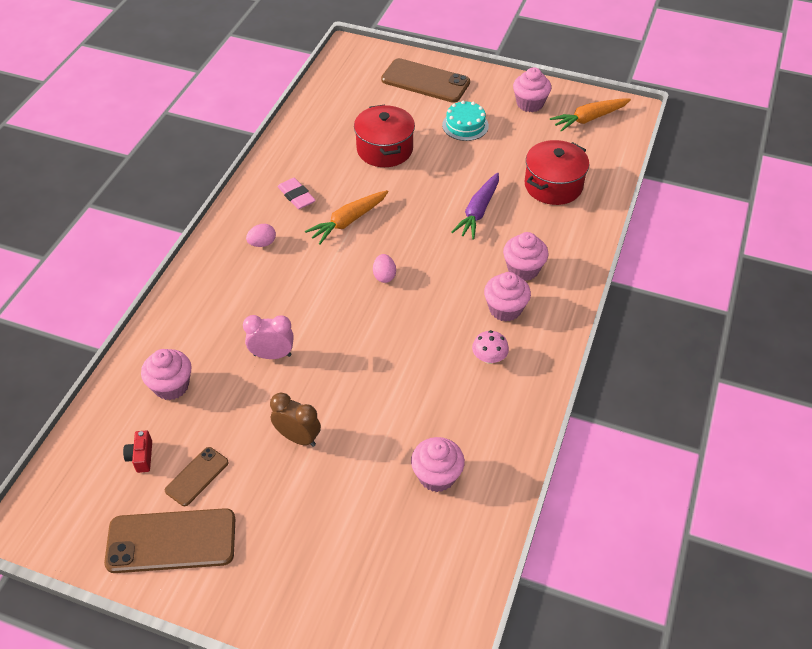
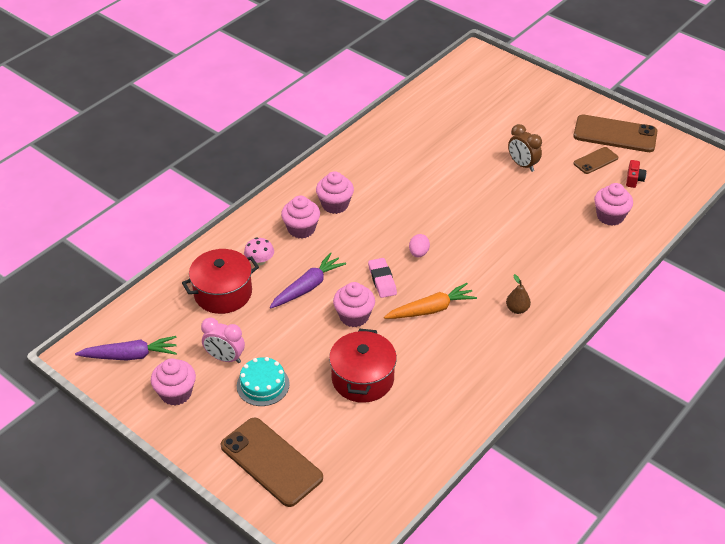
camera: 160 degrees left, 5 degrees down
(262, 243) = (517, 309): pink egg -> brown pear
(272, 355) = (529, 218): pink clock -> pink clock (225, 358)
(296, 196) = (472, 349): pink eraser -> pink eraser (382, 280)
(437, 476) = (438, 126): pink cupcake -> pink cupcake (354, 316)
(489, 358) = (367, 177): pink mushroom -> pink mushroom (260, 261)
(589, 119) = (130, 355): orange carrot -> purple carrot

